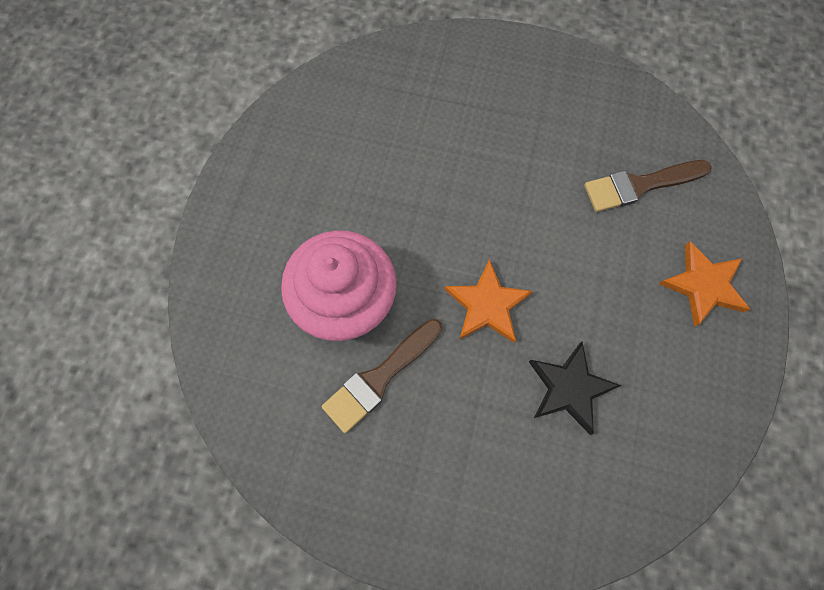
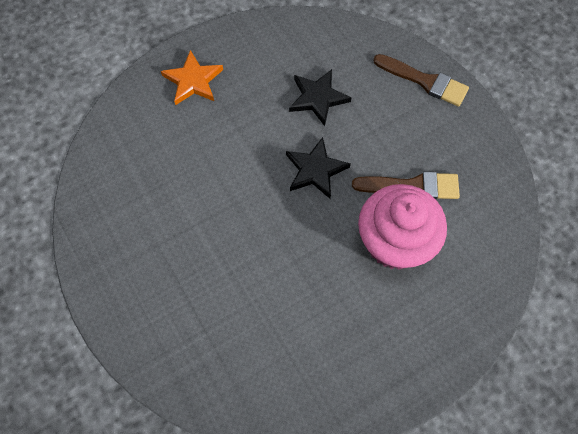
camera: 135 degrees left, 5 degrees down
(487, 305) = (315, 170): orange star -> black star
(640, 185) = (155, 153): brown brush -> brown brush (424, 81)

